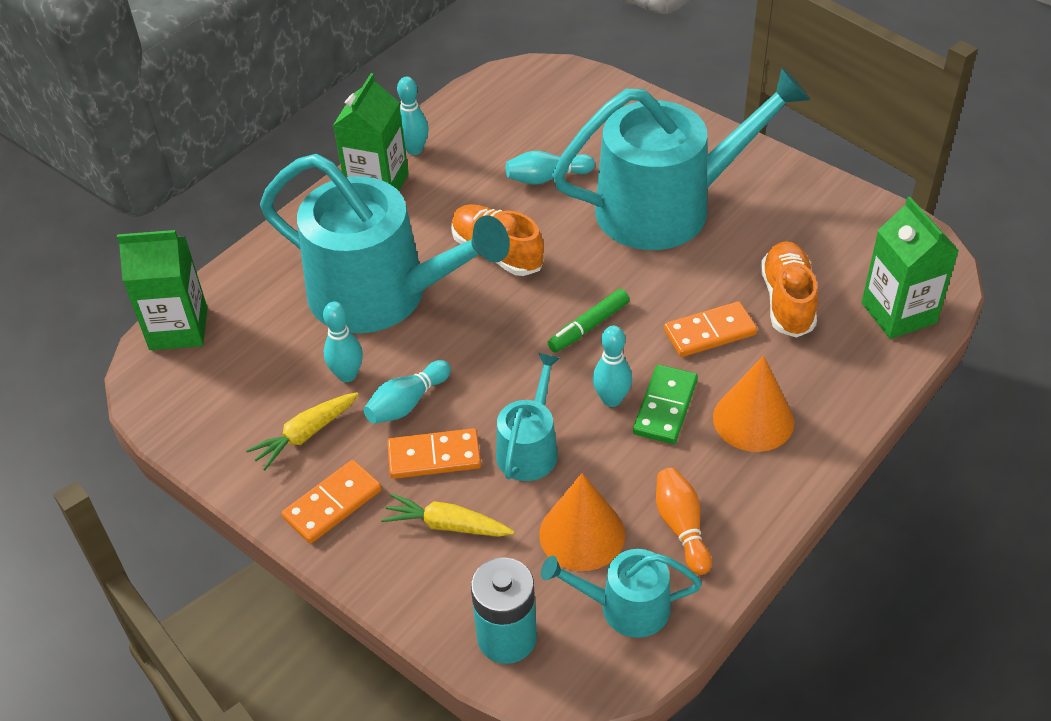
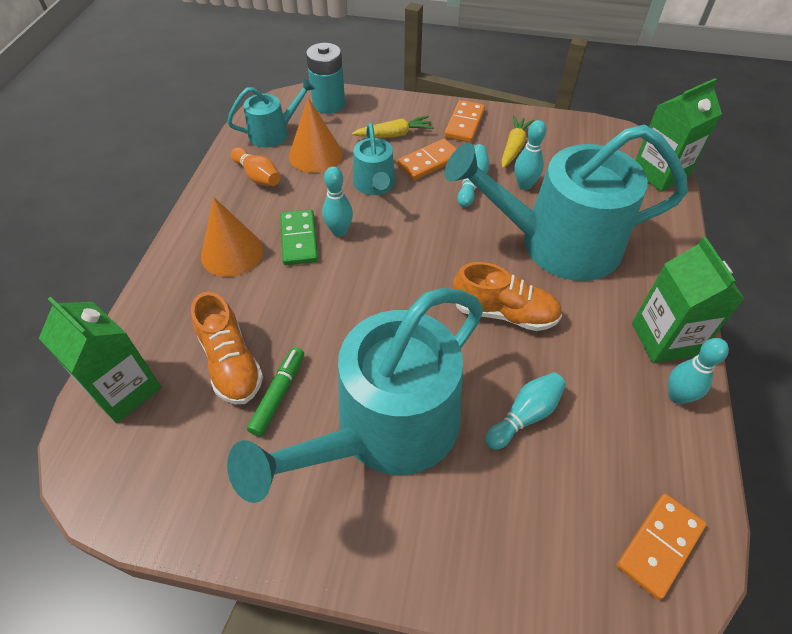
camera: 150 degrees right, 5 degrees up
(588, 327) = (387, 277): green marker -> green marker (278, 394)
(709, 332) = (289, 308): orange domino -> orange domino (659, 546)

